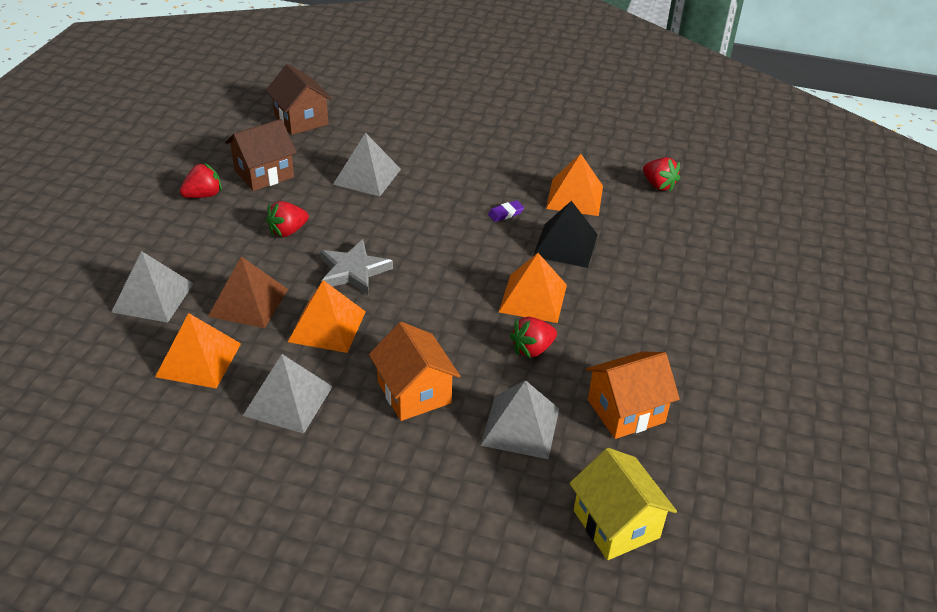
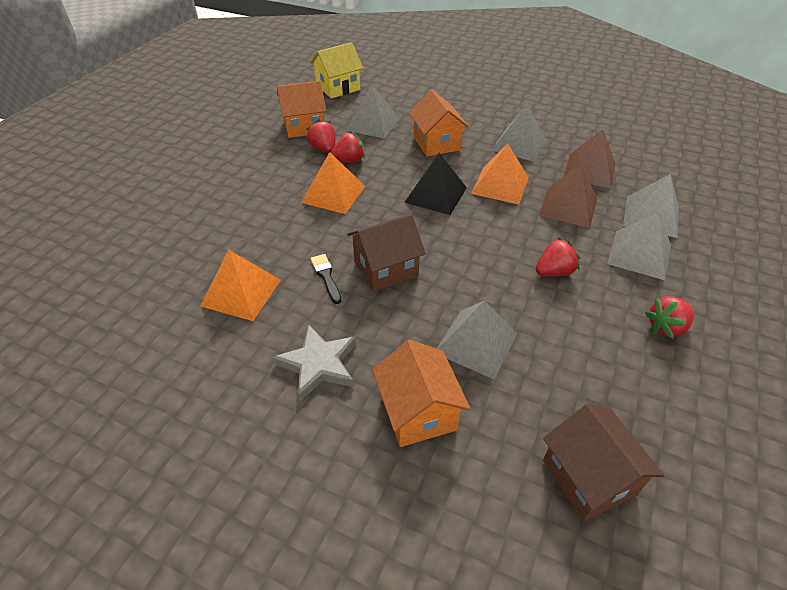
camera: 170 degrees left, 5 degrees up
(192, 253) = (639, 254): none -> grey pyramid
(198, 360) = (589, 170): orange pyramid -> brown pyramid
(264, 173) = (607, 358): brown house -> brown house (386, 269)
(353, 271) = (483, 226): grey star -> grey star (318, 364)
(409, 139) = (418, 412): none -> orange house
(505, 213) = (326, 276): purple eraser -> black brush
(565, 245) = (282, 237): black pyramid -> black pyramid (436, 194)
(616, 524) = (338, 87): yellow house -> yellow house turned 75 degrees clockwise
(658, 185) = (136, 301): red strawberry -> red strawberry (323, 149)

